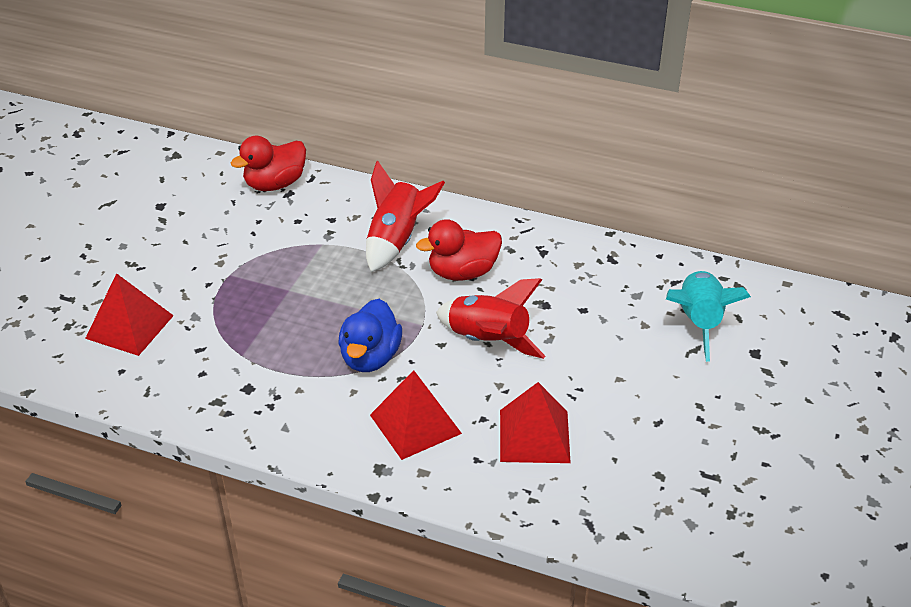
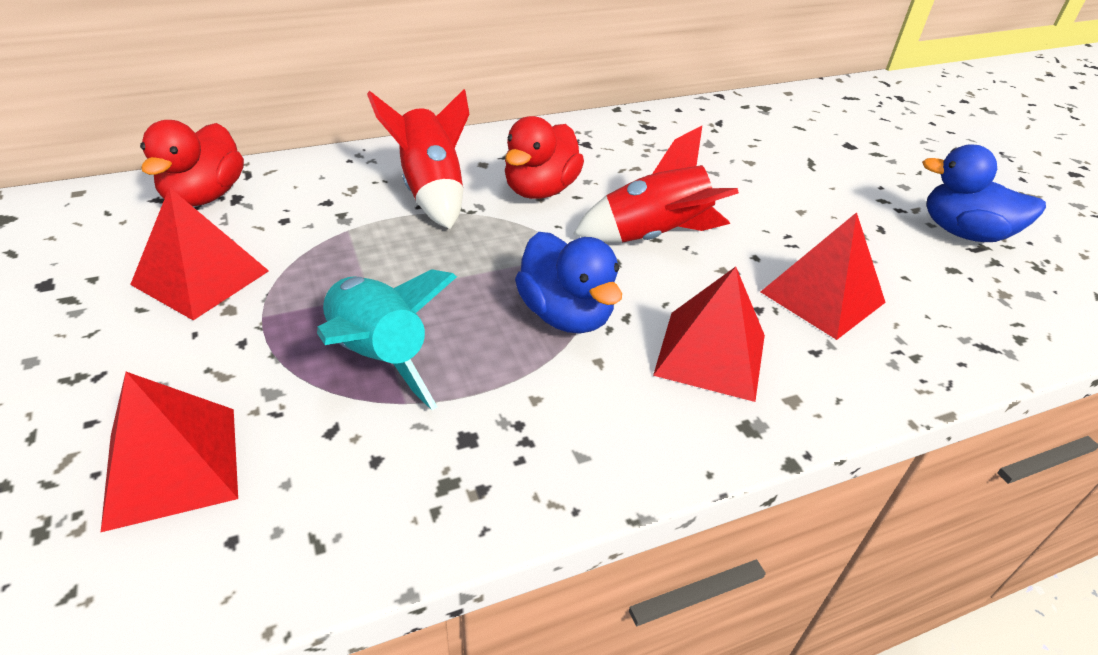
camera: 45 degrees left, 0 degrees up
(225, 237) = (200, 277): none -> red pyramid
(698, 323) = (782, 142): turquoise rocket -> turquoise rocket (378, 357)
(718, 460) = (963, 233): none -> blue duck

